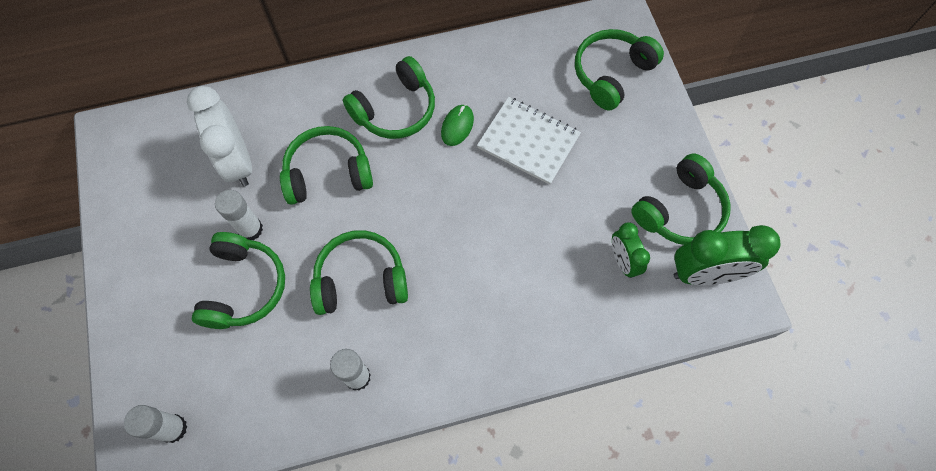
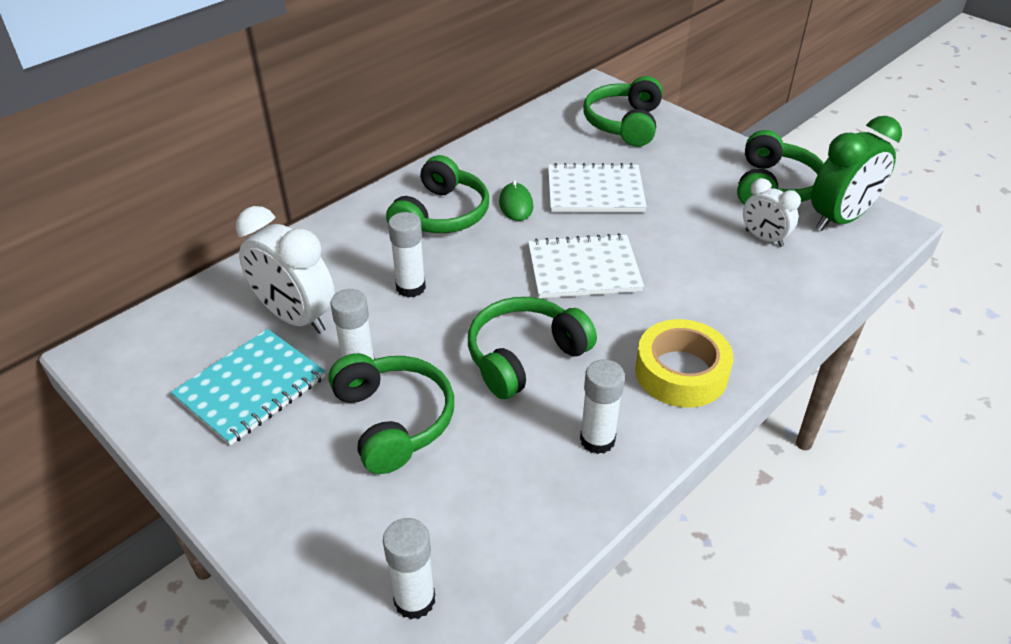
camera: 30 degrees left, 25 degrees down
(177, 211) = (251, 388): none -> turquoise notebook
(328, 173) = (411, 287): green headphones -> white glue stick
(455, 353) = (681, 372): none -> yellow tape
(459, 219) = (583, 269): none -> white notebook
(623, 261) = (764, 238): green clock -> white clock

